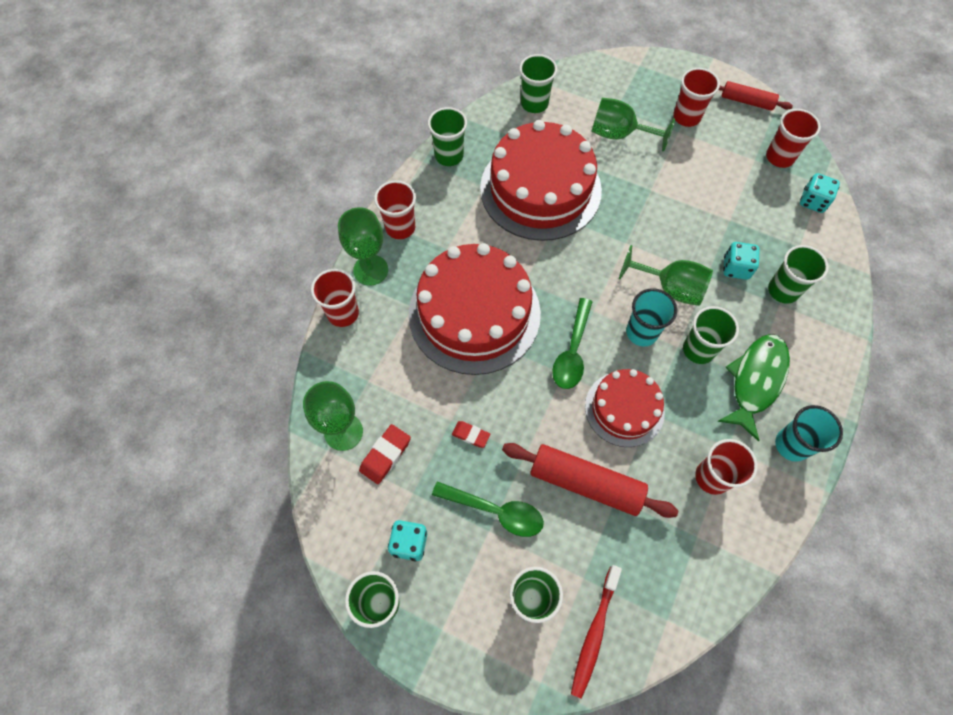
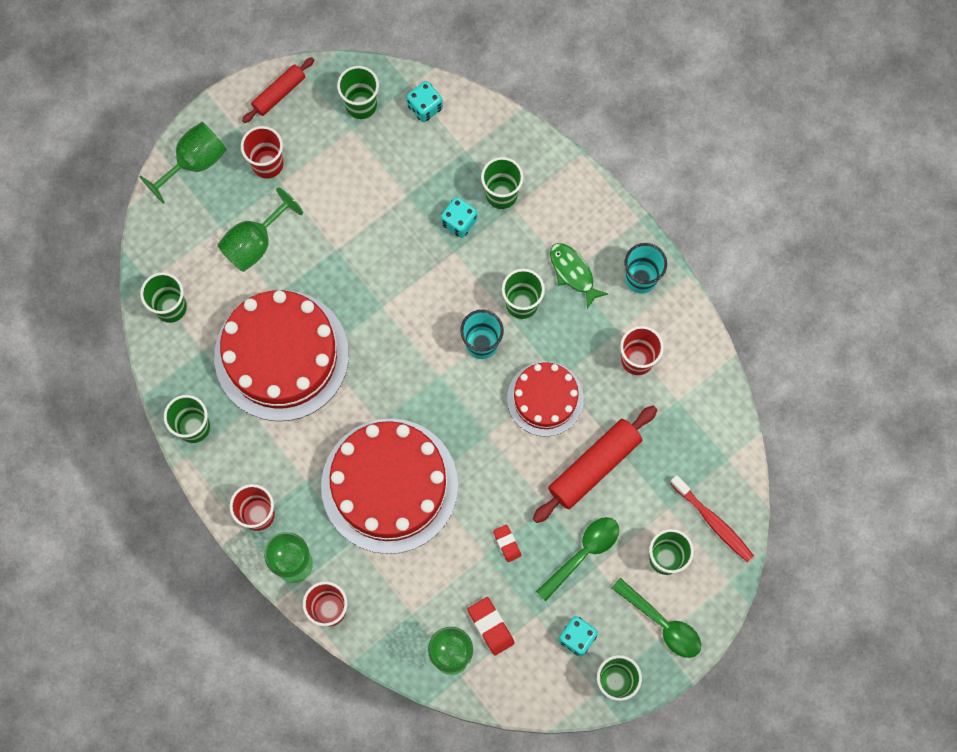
camera: 65 degrees left, 10 degrees up
(471, 435) = (507, 543): red eraser -> red eraser turned 75 degrees counterclockwise
(572, 352) = (471, 415): green spoon -> green spoon (662, 623)
(670, 288) = (450, 293): green goblet -> green goblet (194, 162)
(755, 381) = (573, 273): green fish -> green fish, size x0.66
(779, 157) = (361, 105): red cup -> green cup

